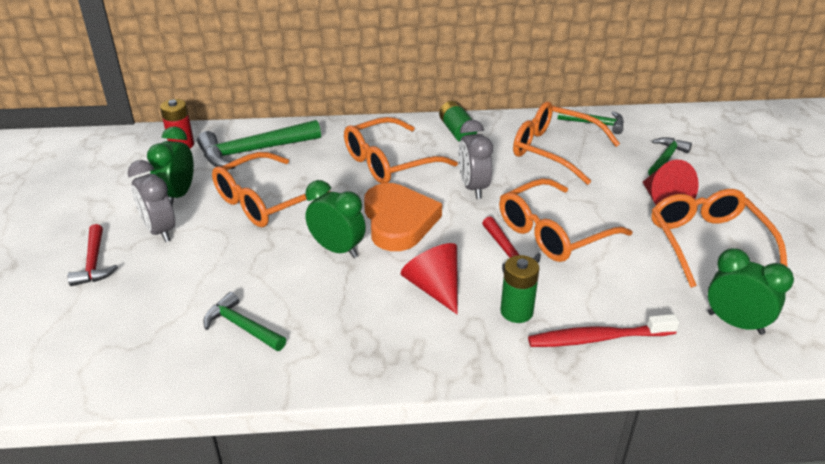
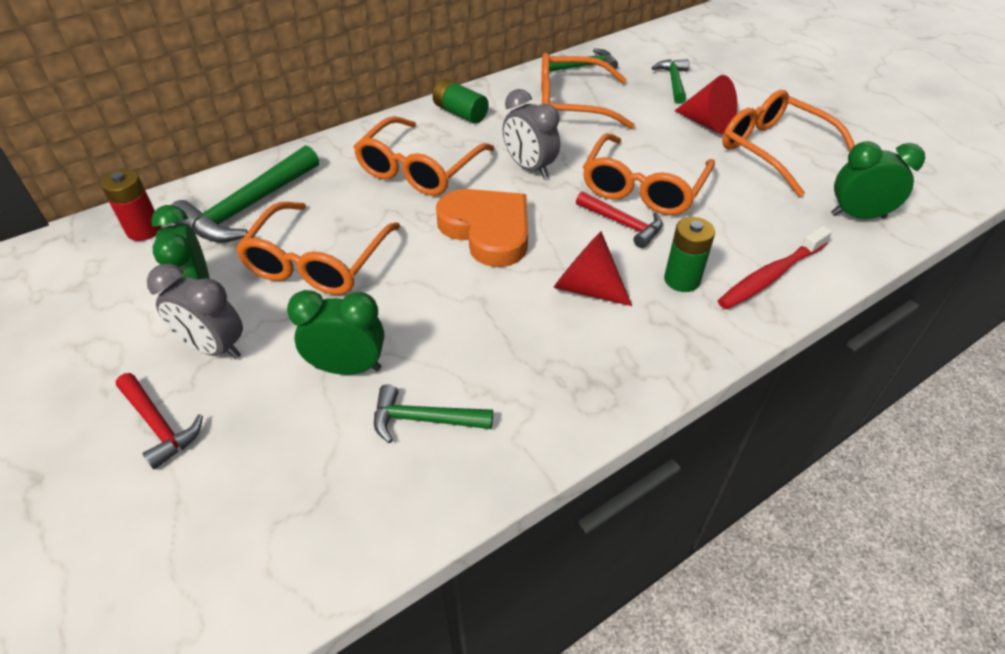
camera: 30 degrees left, 10 degrees up
(337, 249) = (451, 286): green clock -> green clock (348, 367)

